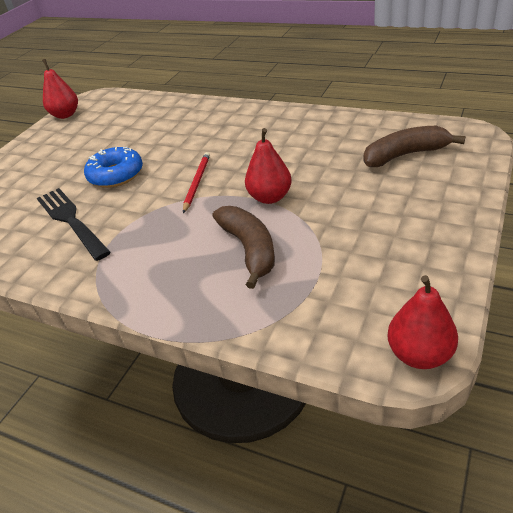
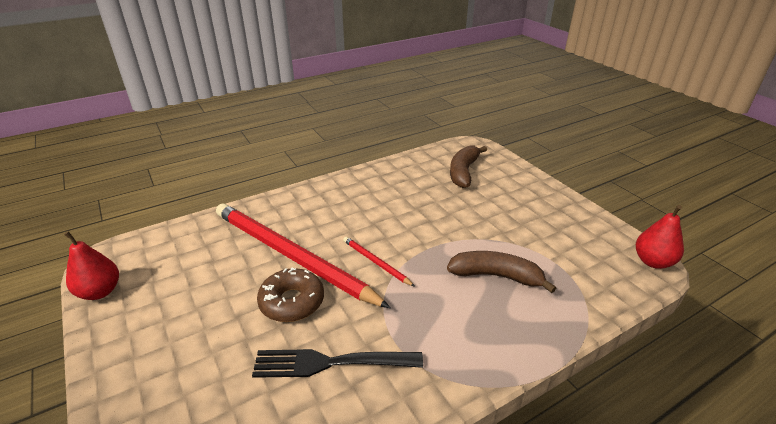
camera: 60 degrees left, 5 degrees down
(116, 175) = (292, 302): blue donut -> brown donut
(164, 147) = (291, 255): none -> red pencil
(270, 197) = (443, 239): red pear -> none

